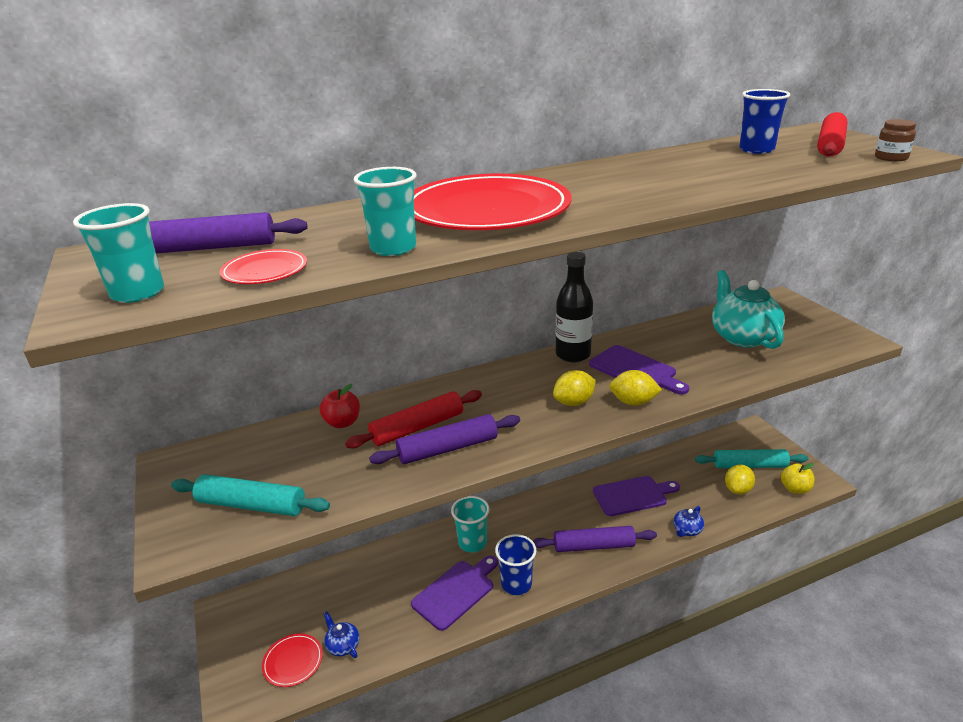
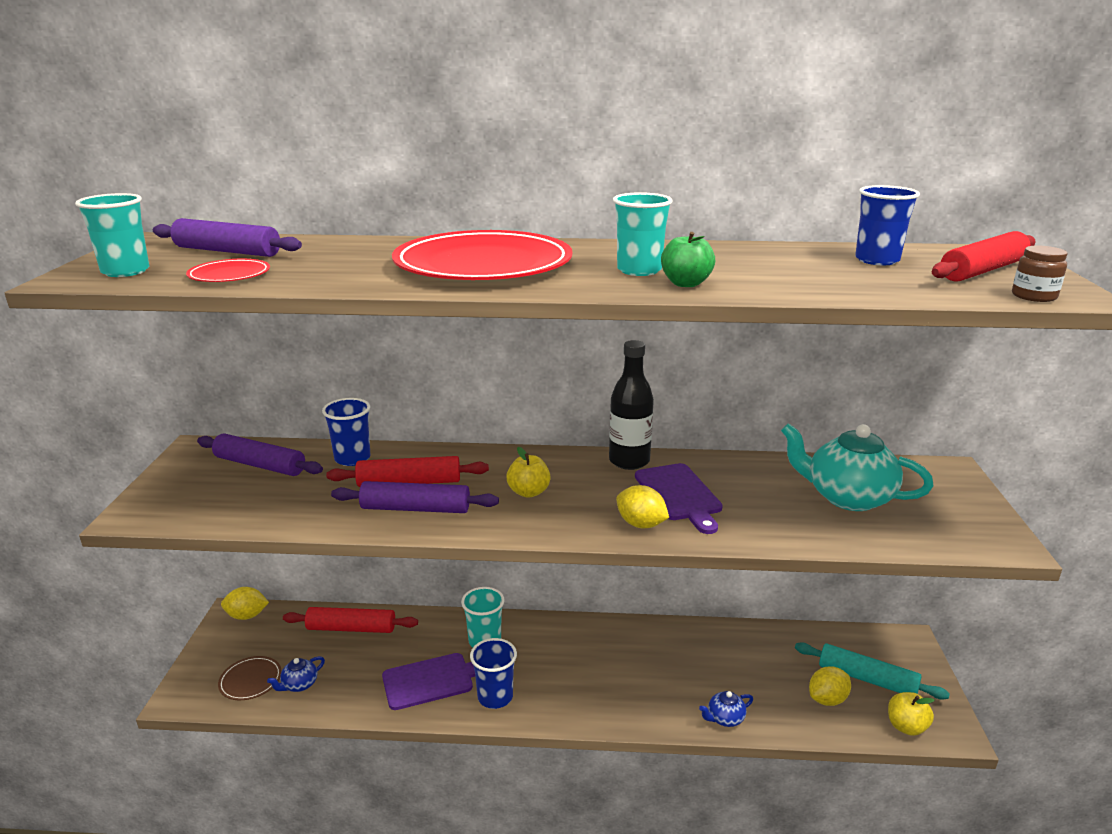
camera: 25 degrees right, 5 degrees down
(251, 505) = (217, 501): turquoise rolling pin -> none
(293, 661) = (250, 680): red plate -> brown plate
(342, 422) = (352, 458): red apple -> blue cup
(343, 645) = (299, 685): blue teapot -> blue teapot turned 120 degrees counterclockwise
(350, 577) = (351, 628): none -> red rolling pin
(393, 248) = (349, 278): turquoise cup -> turquoise cup (639, 270)
(524, 404) = (528, 492): none -> yellow apple
(574, 402) = (578, 505): yellow lemon -> yellow lemon (247, 616)
(593, 546) = (605, 692): purple rolling pin -> purple rolling pin (260, 465)
(632, 495) = (692, 659): purple cutting board -> none
(671, 194) = (686, 284): none -> green apple
(742, 337) = (847, 497): turquoise teapot -> turquoise teapot turned 75 degrees counterclockwise

